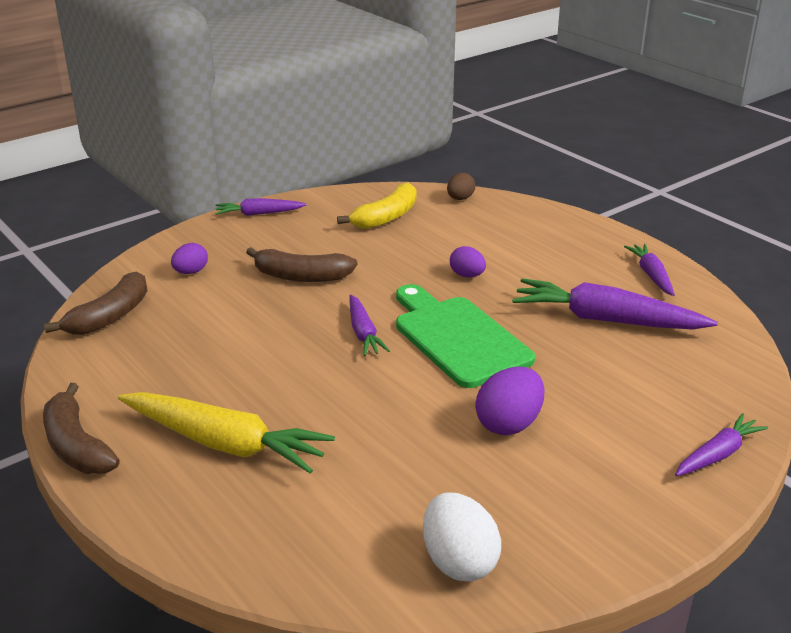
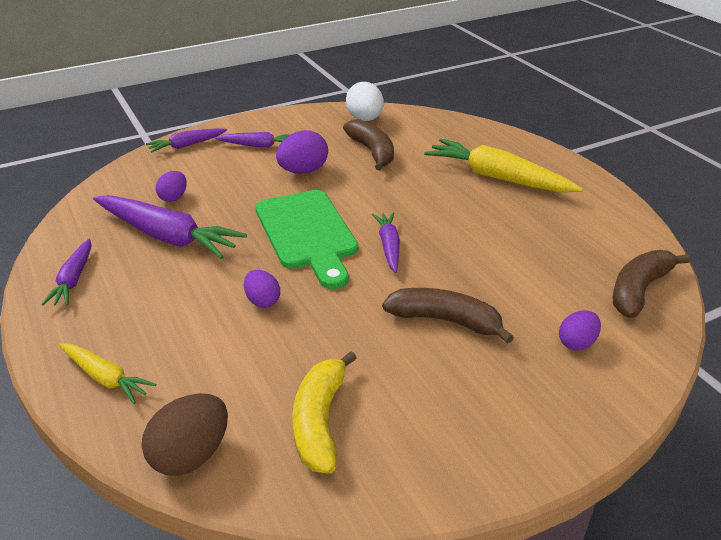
camera: 170 degrees left, 5 degrees up
(76, 445) = (600, 185): brown banana -> brown banana (372, 152)
(258, 214) = (512, 457): purple carrot -> purple carrot (259, 145)
(386, 217) = (320, 421): yellow banana -> yellow banana turned 45 degrees counterclockwise
(460, 199) = (191, 455): brown egg -> brown egg, size x1.61
(549, 223) = (105, 378): none -> yellow carrot
(646, 365) = (173, 197): none -> purple egg

